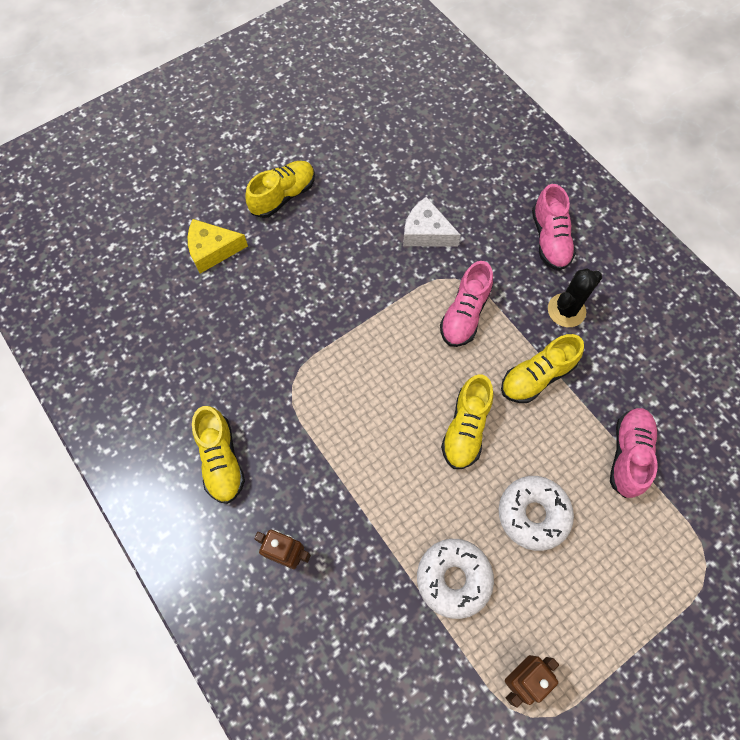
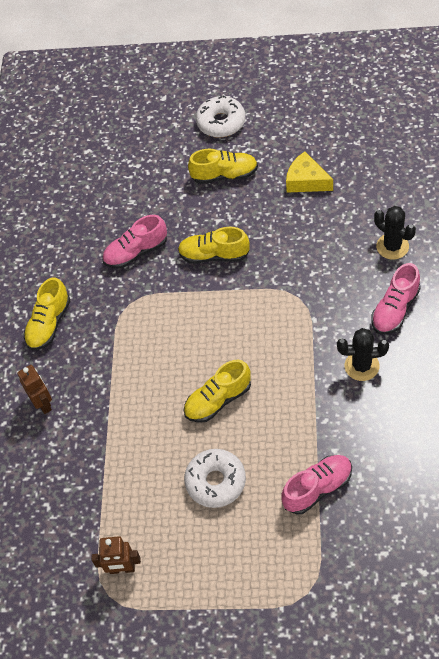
camera: 45 degrees right, 10 degrees down
(212, 250) = (148, 187): yellow cheese -> yellow cheese (306, 181)
(426, 232) = (305, 254): white cheese -> none
(453, 578) = (130, 485): white donut -> white donut (221, 122)
(464, 314) = (283, 325): pink shoe -> pink shoe (136, 252)
(498, 182) = (392, 246): none -> black cactus
(537, 376) = (298, 397): yellow shoe -> yellow shoe (214, 255)

